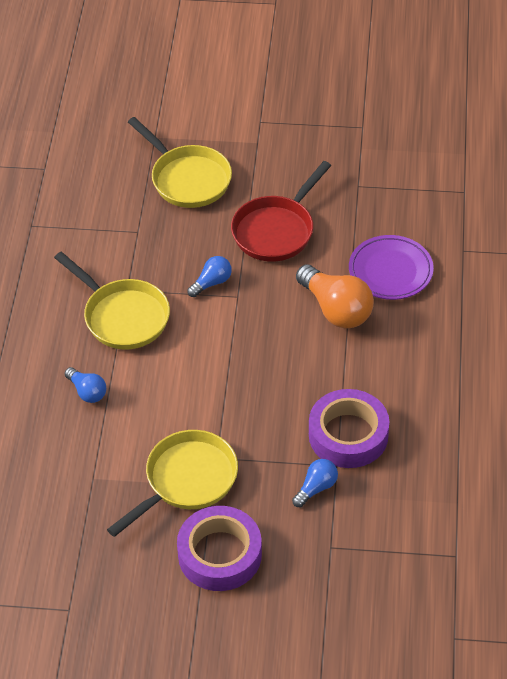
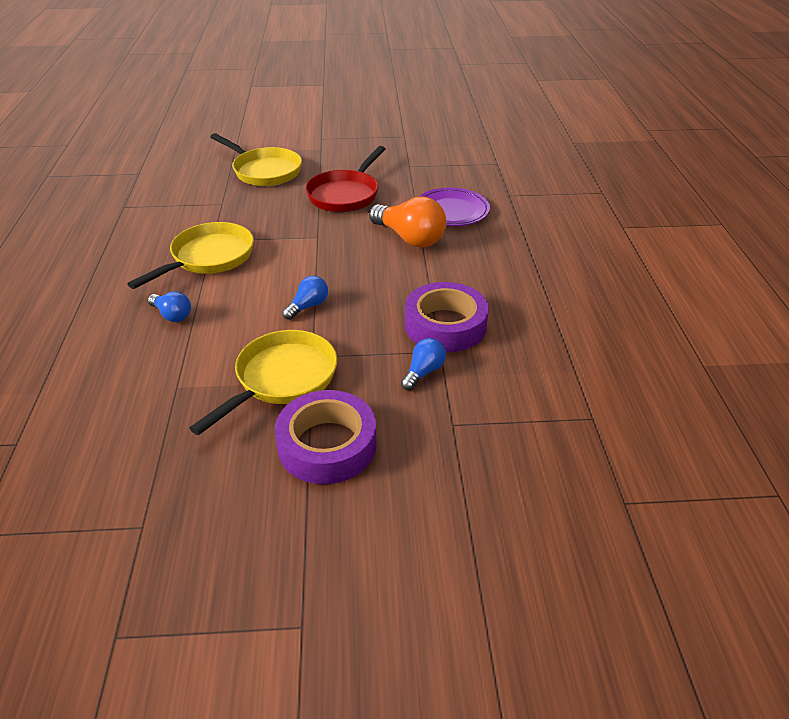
camera: 10 degrees left, 10 degrees down
(123, 316) = (209, 258): yellow pan -> yellow pan turned 90 degrees counterclockwise
(212, 283) = (292, 230): blue light bulb -> blue light bulb (308, 306)

